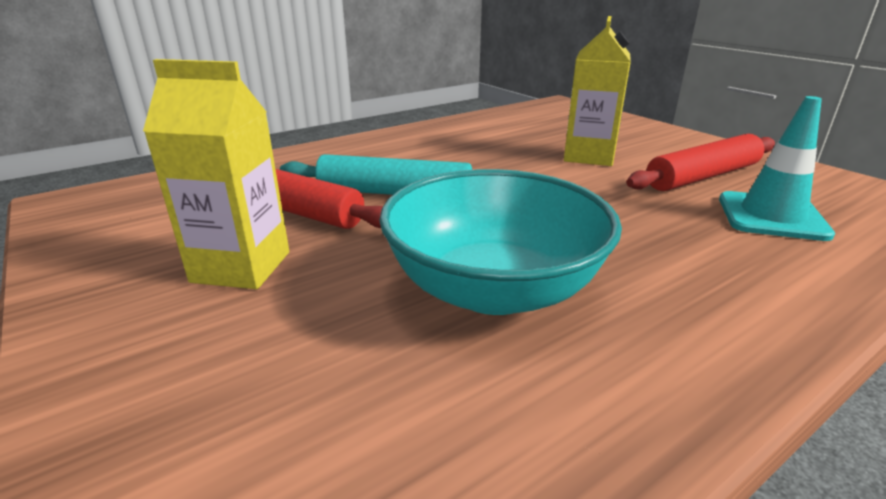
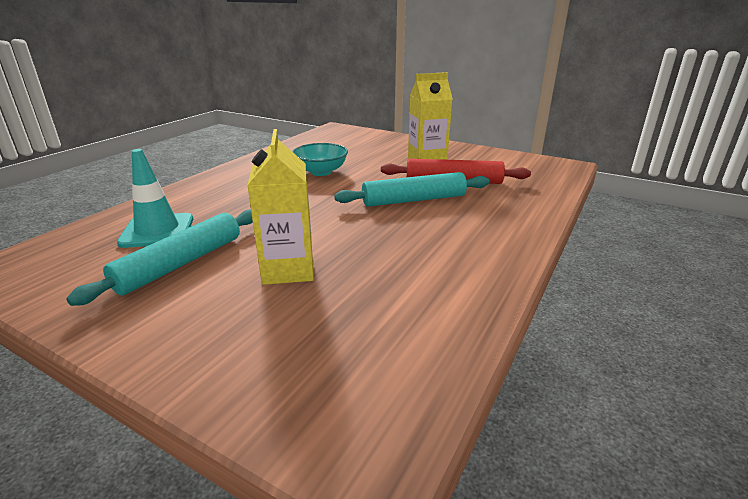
camera: 155 degrees right, 0 degrees up
(494, 288) = (321, 172): turquoise bowl -> turquoise bowl, size x0.60
(702, 176) = (181, 263): red rolling pin -> turquoise rolling pin

